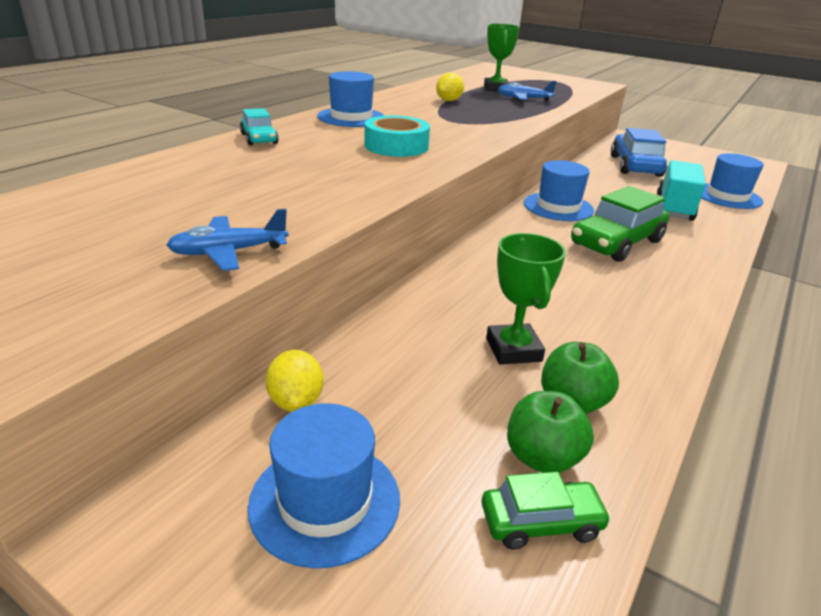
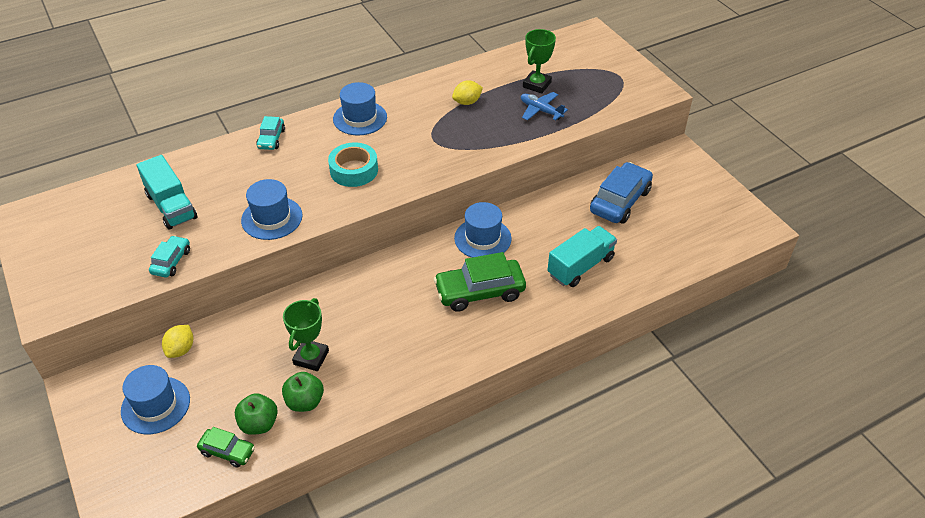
camera: 30 degrees right, 15 degrees up
(168, 203) = (171, 206): none -> turquoise truck
(229, 252) = (171, 261): blue plane -> turquoise car
(727, 196) = (651, 266): blue hat -> blue hat (272, 218)

